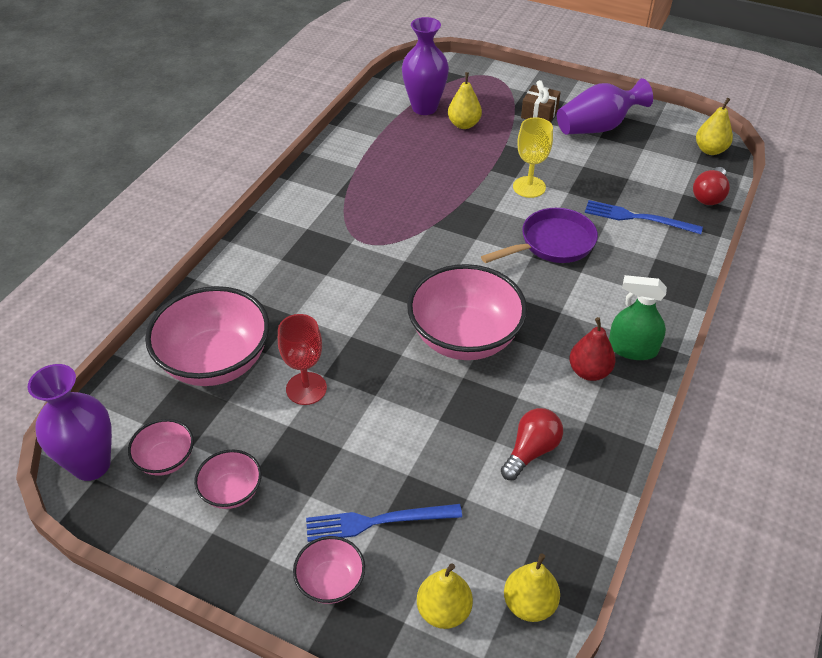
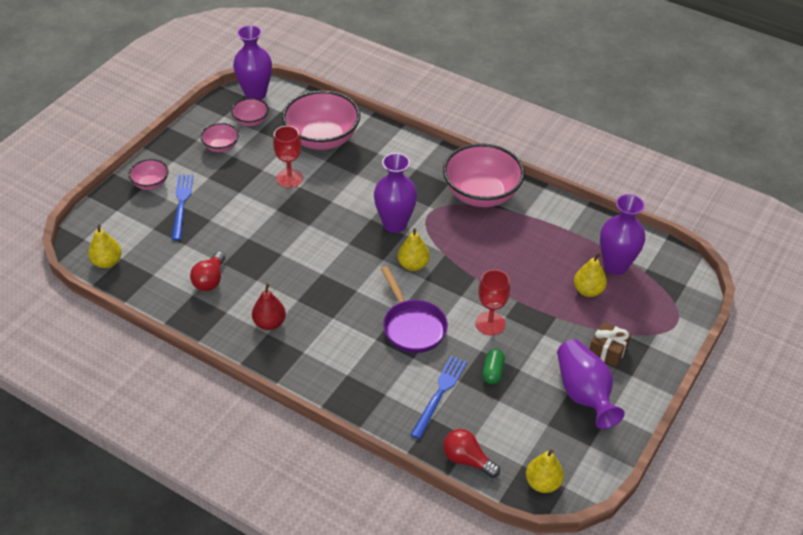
camera: 95 degrees right, 0 degrees up
(388, 270) = (395, 224): none -> purple vase
(444, 610) = (117, 226): yellow pear -> yellow pear (413, 265)
(465, 337) = (318, 259): pink bowl -> pink bowl (481, 194)
(529, 187) = (490, 323): yellow goblet -> red goblet
(531, 451) = (210, 279): red light bulb -> red light bulb turned 60 degrees clockwise
(593, 183) = (493, 372): none -> green capsule
(632, 349) = (286, 354): green spray bottle -> none

